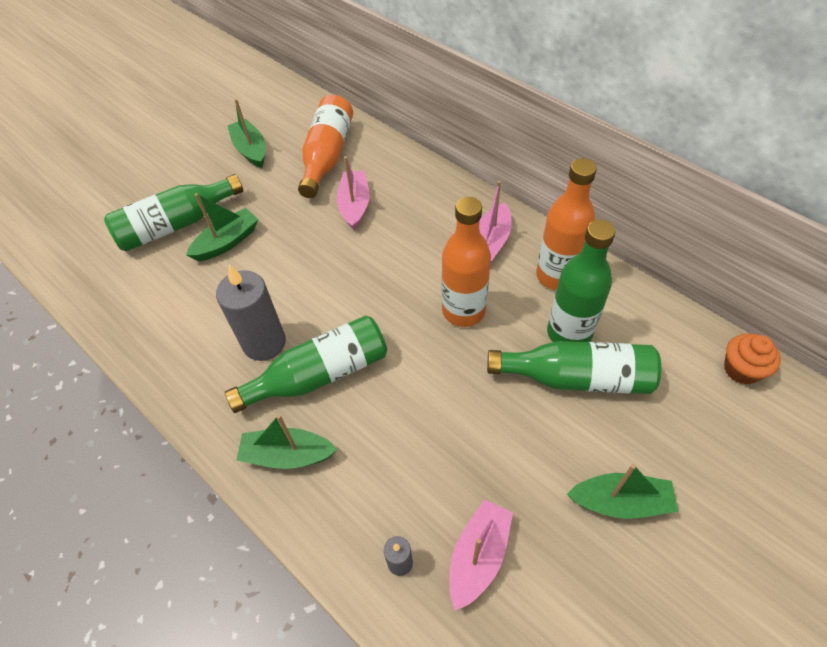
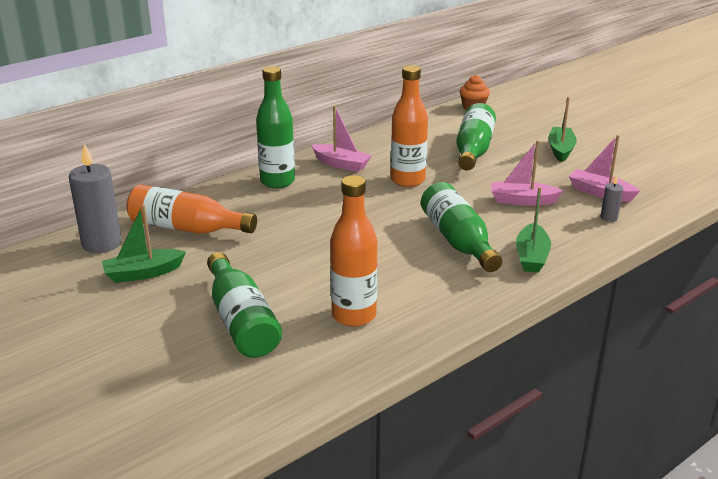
camera: 85 degrees left, 25 degrees down
(227, 242) = (285, 287): green boat -> none
(264, 343) = (420, 266): grey candle -> grey candle (102, 243)
(354, 205) = (268, 217): pink boat -> pink boat (522, 200)
(557, 276) = (384, 145): orange bottle -> orange bottle (354, 315)
(569, 333) = (436, 148): green bottle -> green bottle (277, 181)

